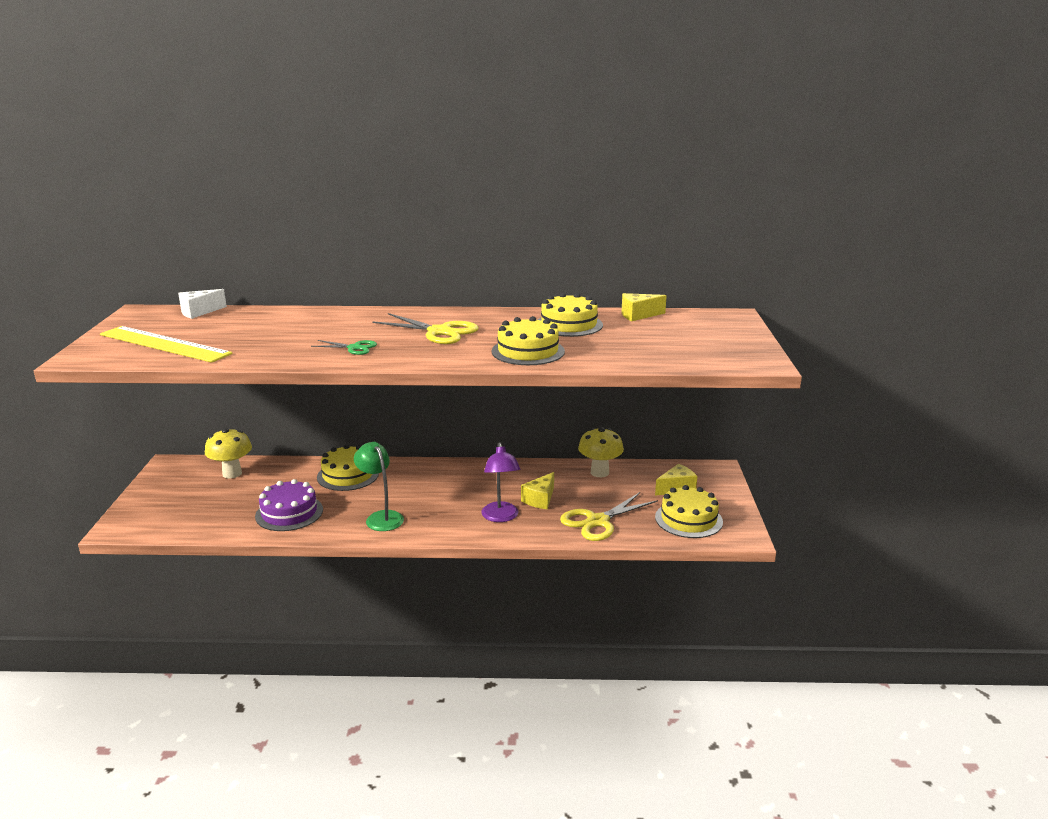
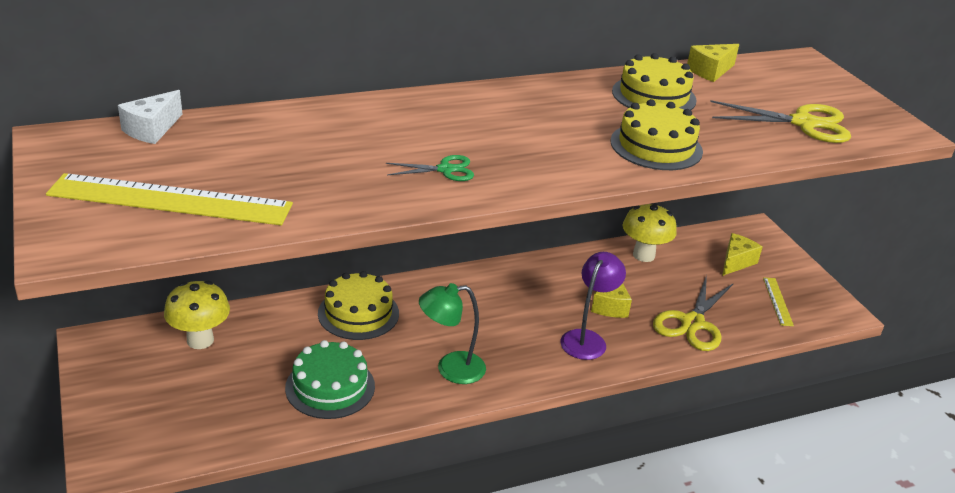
camera: 25 degrees left, 10 degrees up
(289, 513) = (330, 387): purple cake -> green cake
(381, 517) = (451, 369): green lamp -> green lamp turned 45 degrees counterclockwise
(439, 332) = (520, 127): yellow scissors -> yellow scissors (804, 123)
(501, 517) = (587, 339): purple lamp -> purple lamp turned 120 degrees counterclockwise
(688, 519) = (777, 301): yellow cake -> yellow ruler

